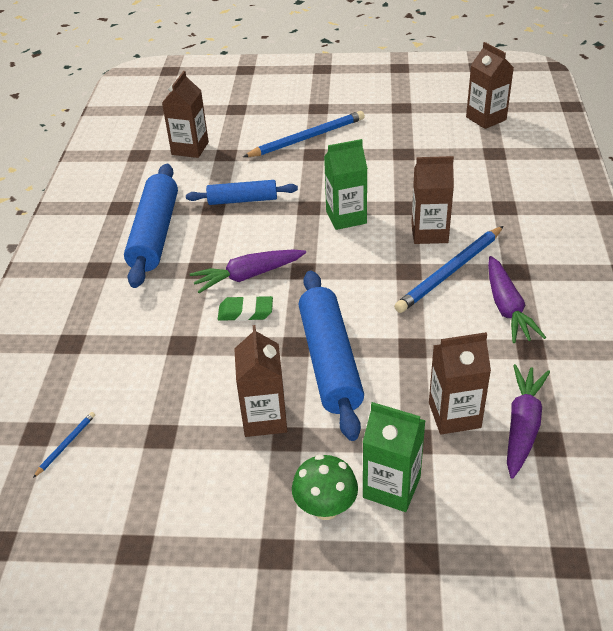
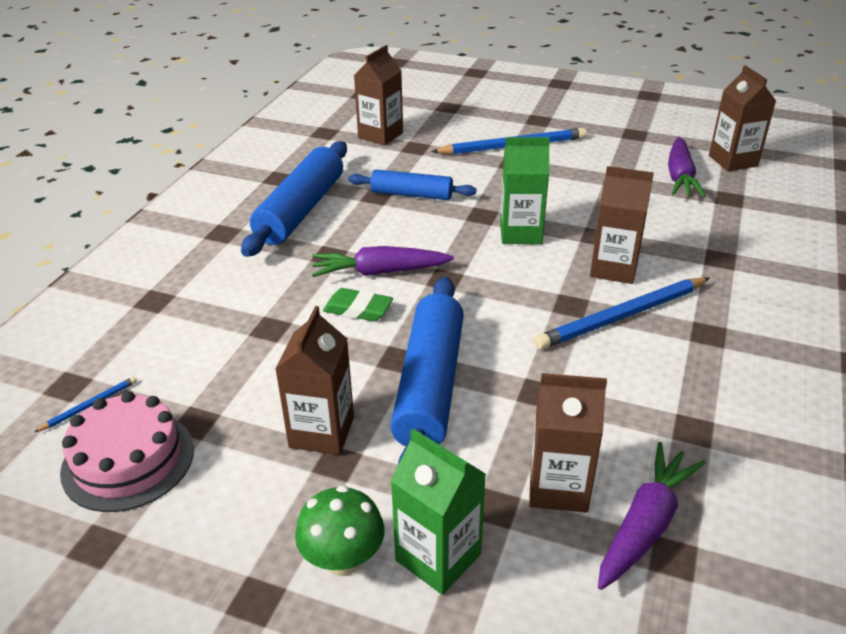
camera: 15 degrees right, 5 degrees down
(123, 479) = (128, 460): none -> pink cake
(507, 308) = (679, 373): purple carrot -> purple carrot (680, 177)

